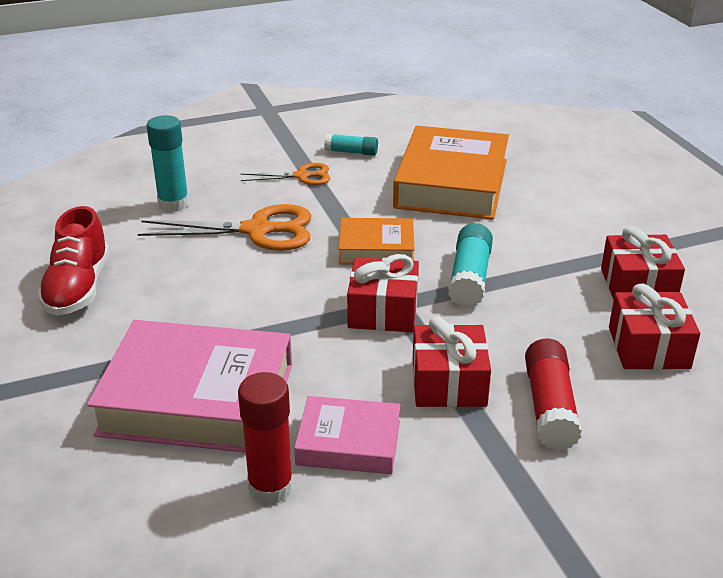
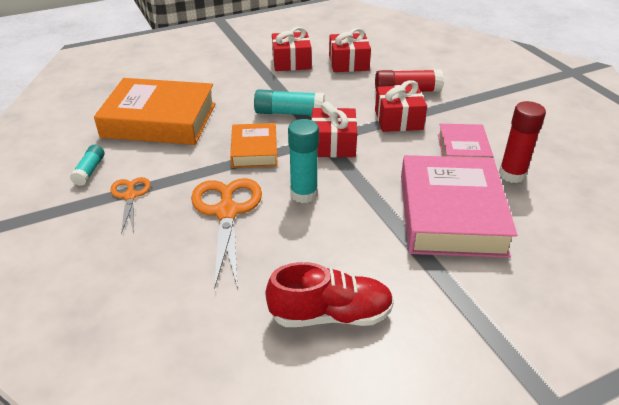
camera: 95 degrees left, 5 degrees up
(173, 204) = (172, 275): turquoise glue stick -> turquoise glue stick (304, 194)

